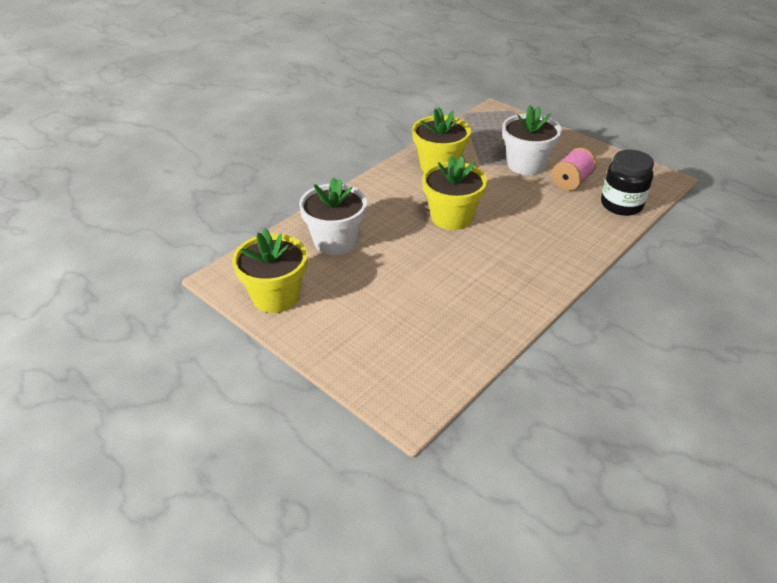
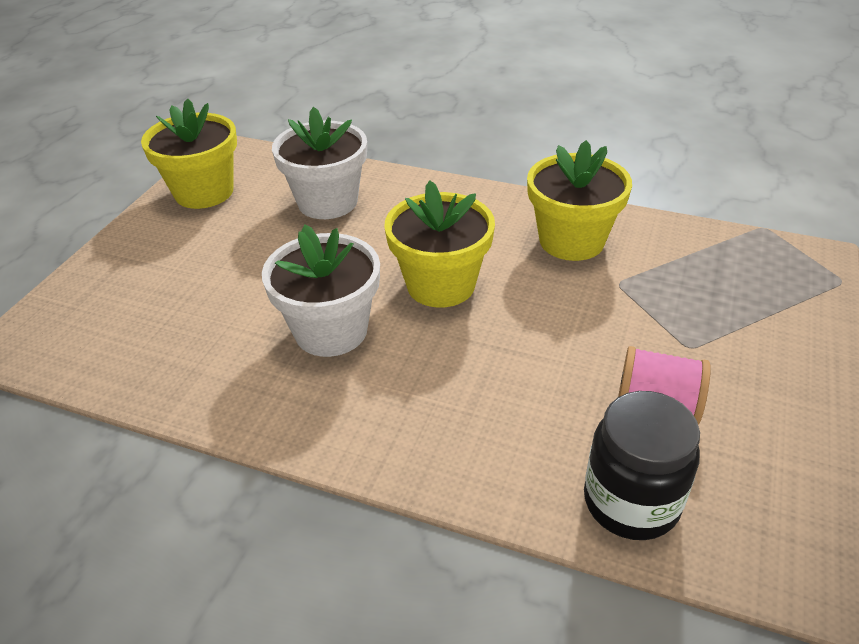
camera: 70 degrees right, 0 degrees up
(526, 164) = (663, 334): white flower pot -> white flower pot (331, 331)

